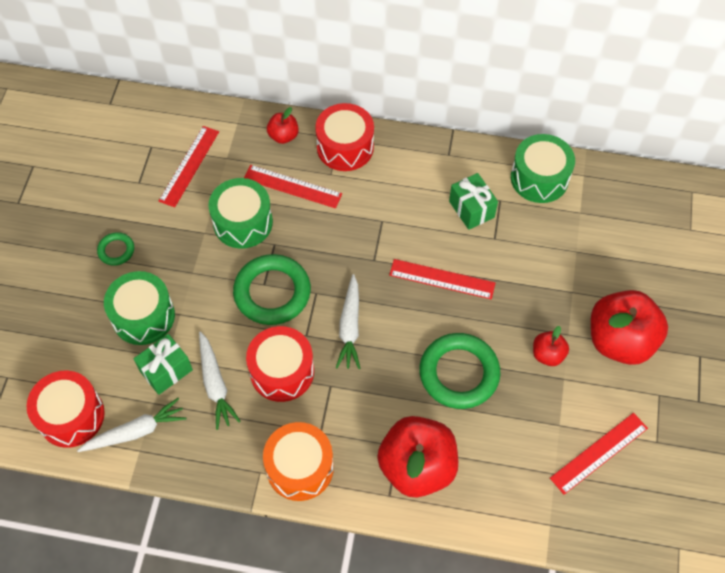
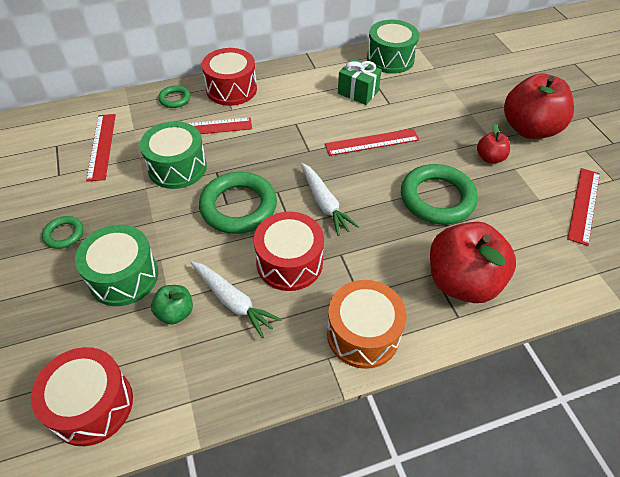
camera: 30 degrees left, 10 degrees down
(136, 431) = (176, 384): white carrot -> none
(166, 370) = (175, 312): green gift -> green apple
(283, 136) = (175, 99): red apple -> green ring

